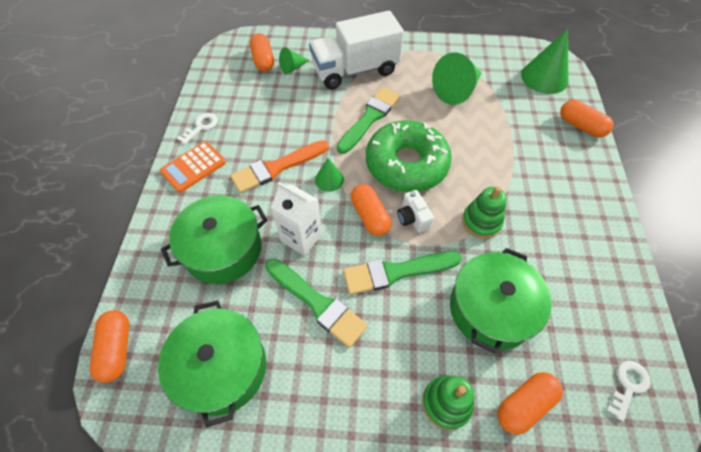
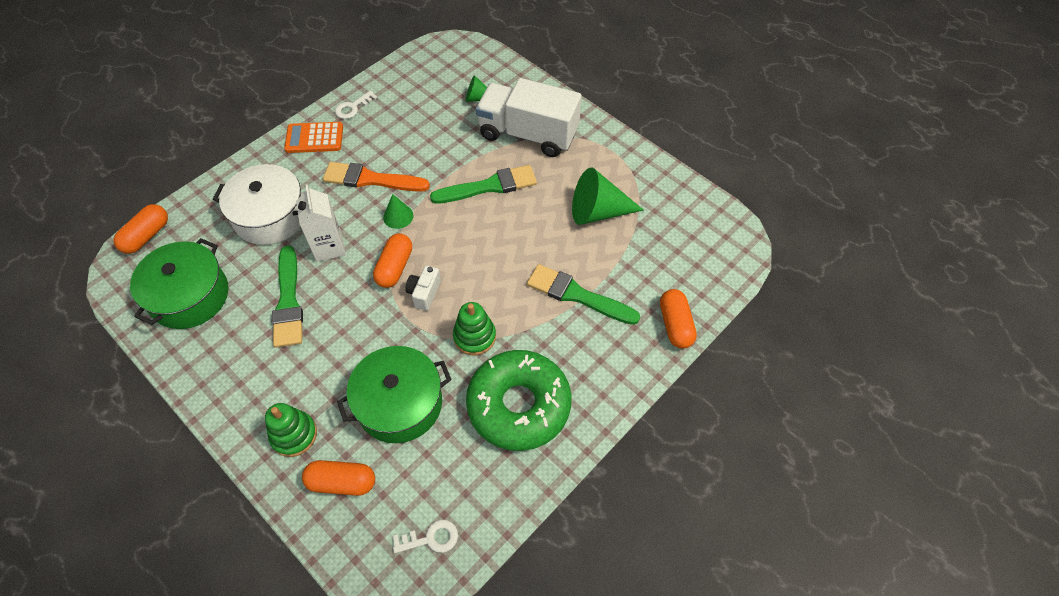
camera: 40 degrees right, 0 degrees up
(201, 127) = (353, 107): white key -> white key turned 150 degrees clockwise
(223, 249) = (270, 216): green pot -> white pot
(263, 60) = (461, 77): orange capsule -> none
(396, 272) = (365, 323): green brush -> green brush (577, 295)
(406, 164) = (472, 247): green donut -> green donut (519, 405)
(544, 77) = (703, 255): green cone -> none

